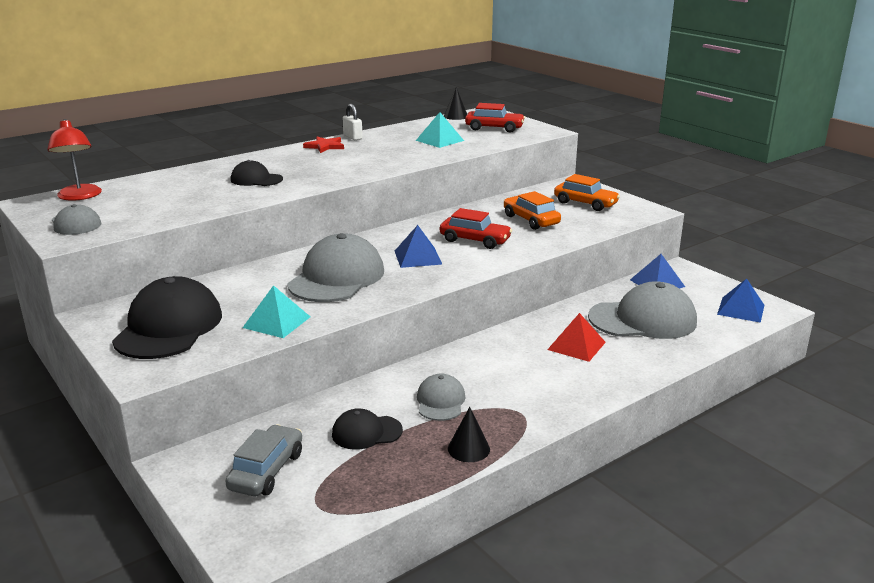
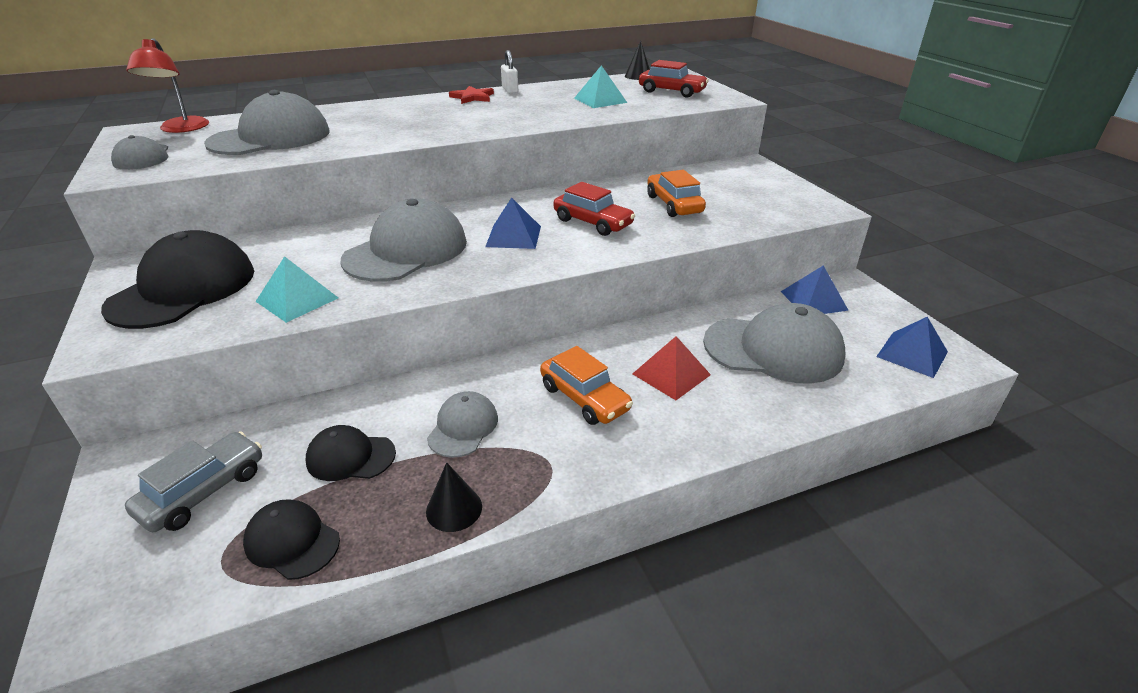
camera: 15 degrees right, 10 degrees up
(176, 196) = (270, 138): none -> grey cap
(256, 179) = (368, 126): black cap -> black cap (292, 541)
(585, 203) = (751, 190): orange car -> orange car (584, 398)

